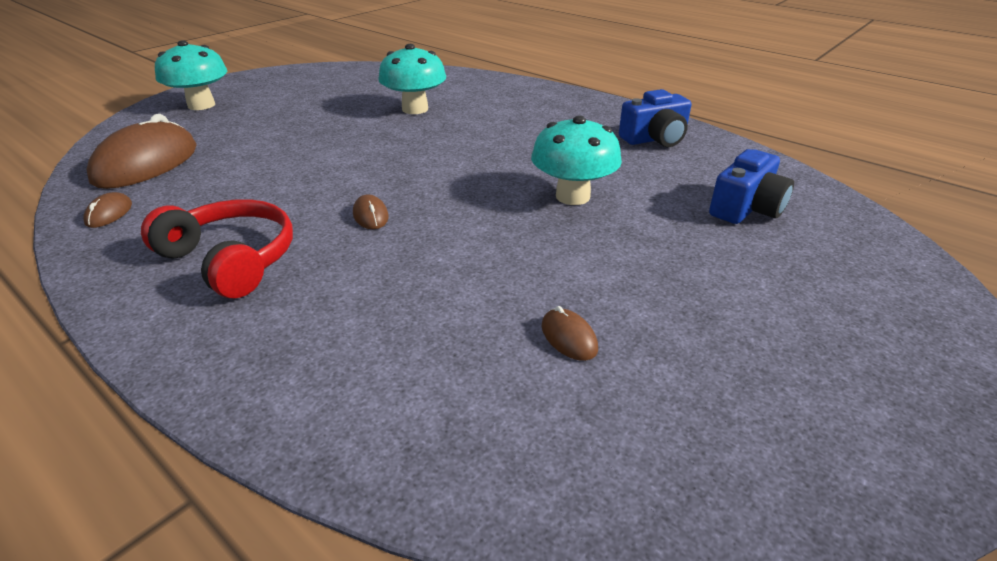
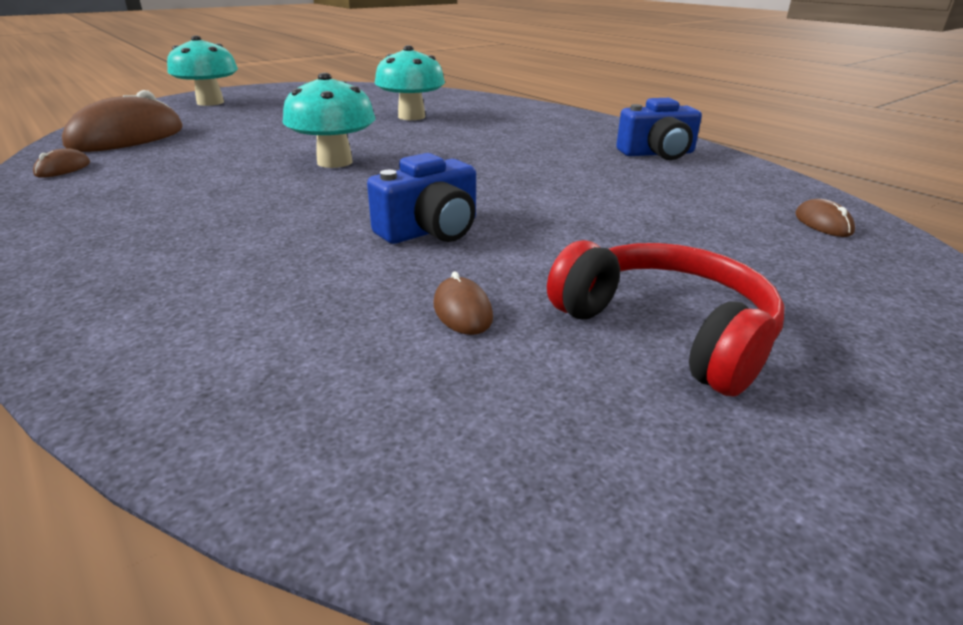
camera: 10 degrees right, 5 degrees down
(231, 260) = (146, 211): red headphones -> red headphones (666, 330)
(370, 215) = (311, 190): brown mouse -> brown mouse (823, 223)
(572, 196) = (538, 191): turquoise mushroom -> turquoise mushroom (335, 162)
(746, 208) = (741, 217): blue camera -> blue camera (430, 230)

